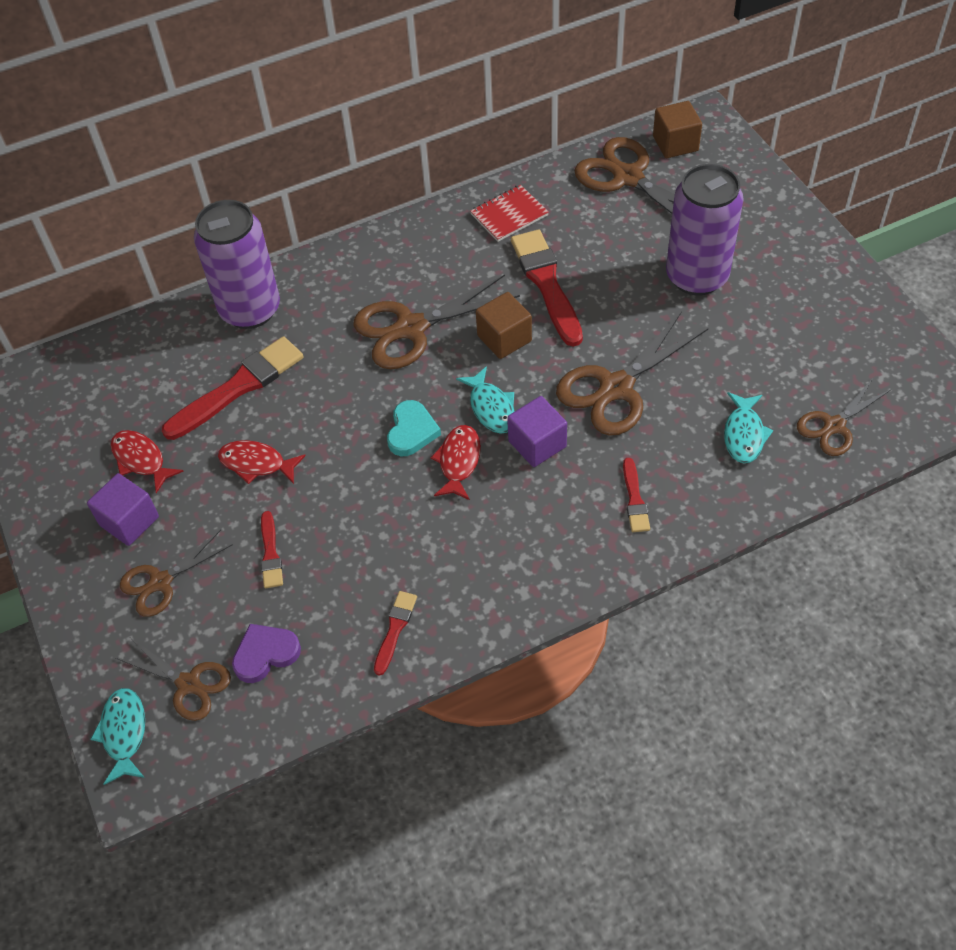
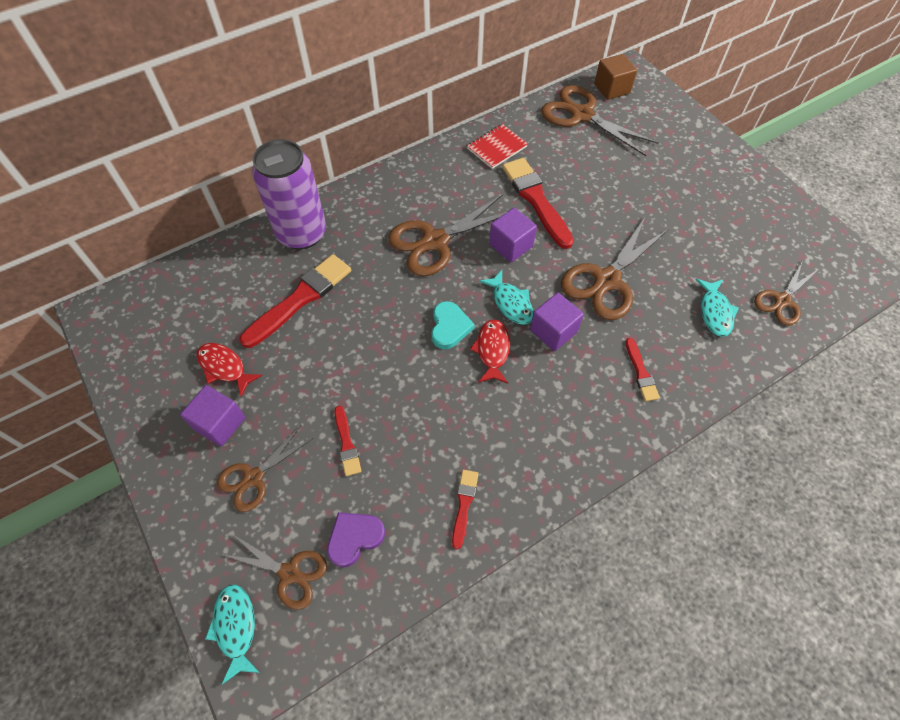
camera: 10 degrees left, 5 degrees up
(256, 464) = (324, 364): red fish -> none
(504, 338) = (511, 245): brown cube -> purple cube
(697, 276) = (650, 188): purple can -> none

